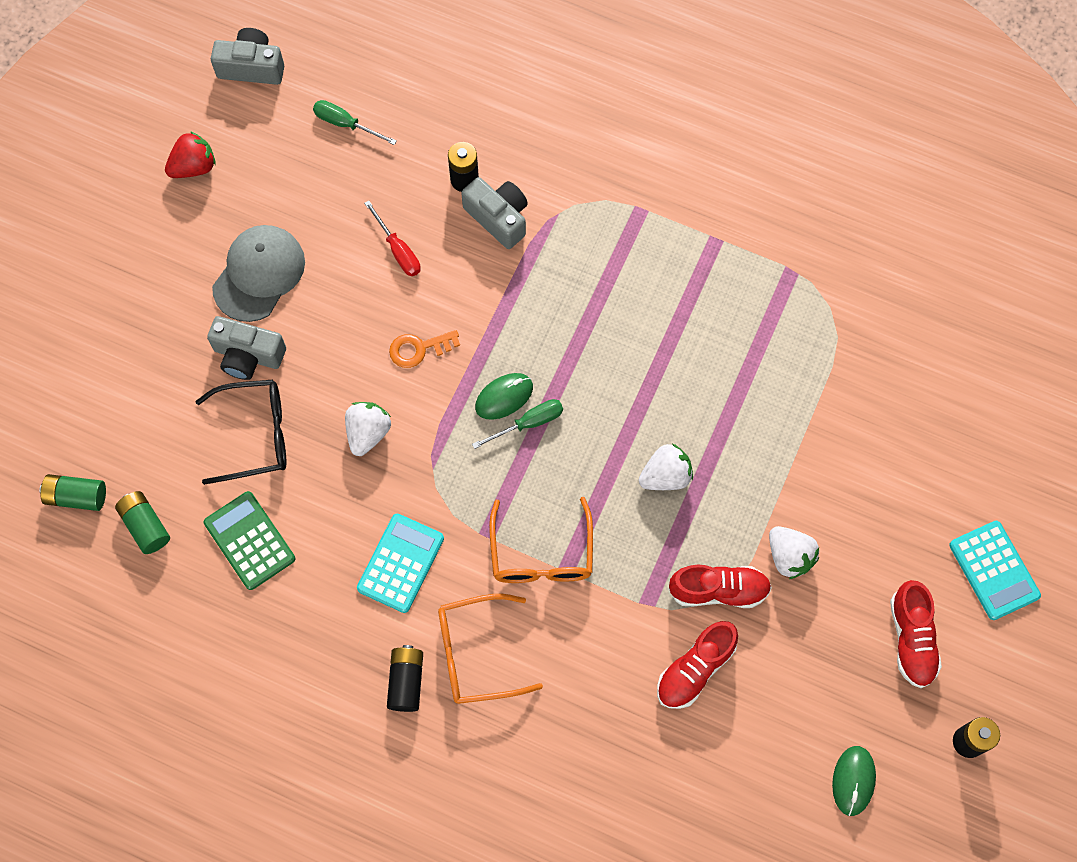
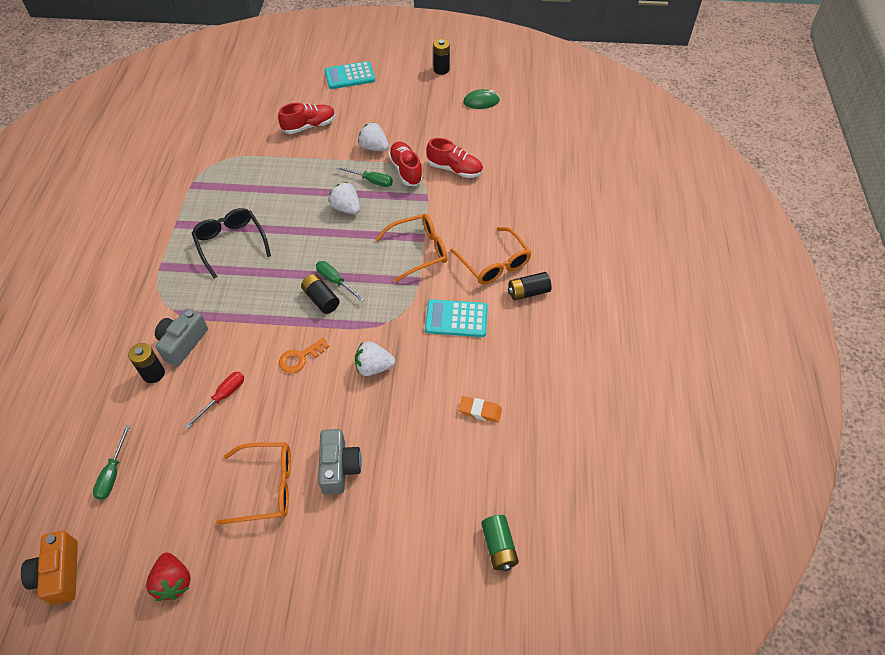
camera: 110 degrees left, 15 degrees down
(145, 526) = (499, 485): green battery -> none
(194, 167) = (173, 581): red strawberry -> red strawberry turned 150 degrees counterclockwise
(249, 541) = (480, 411): green calculator -> orange eraser
(252, 67) = (59, 573): grey camera -> orange camera
(255, 435) = (401, 437): black glasses -> black glasses (231, 243)
(259, 274) = (266, 487): grey cap -> orange glasses
(419, 349) = (300, 358): orange key -> orange key turned 90 degrees clockwise
(504, 397) = (321, 299): green mouse -> black battery
(712, 529) = (371, 181): none -> green screwdriver
(789, 556) = (374, 147): white strawberry -> white strawberry turned 90 degrees counterclockwise
(911, 639) = (399, 96): red shoe -> red shoe (309, 126)
(994, 570) = (350, 76): turquoise calculator -> turquoise calculator turned 150 degrees counterclockwise

